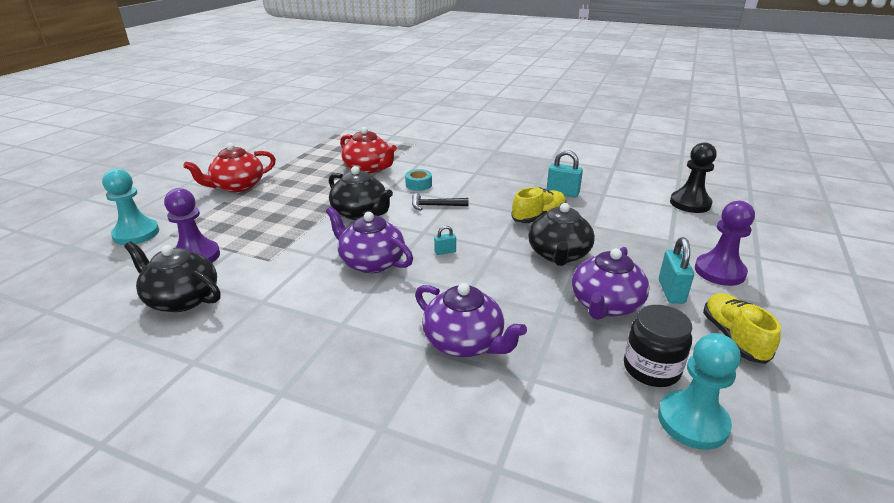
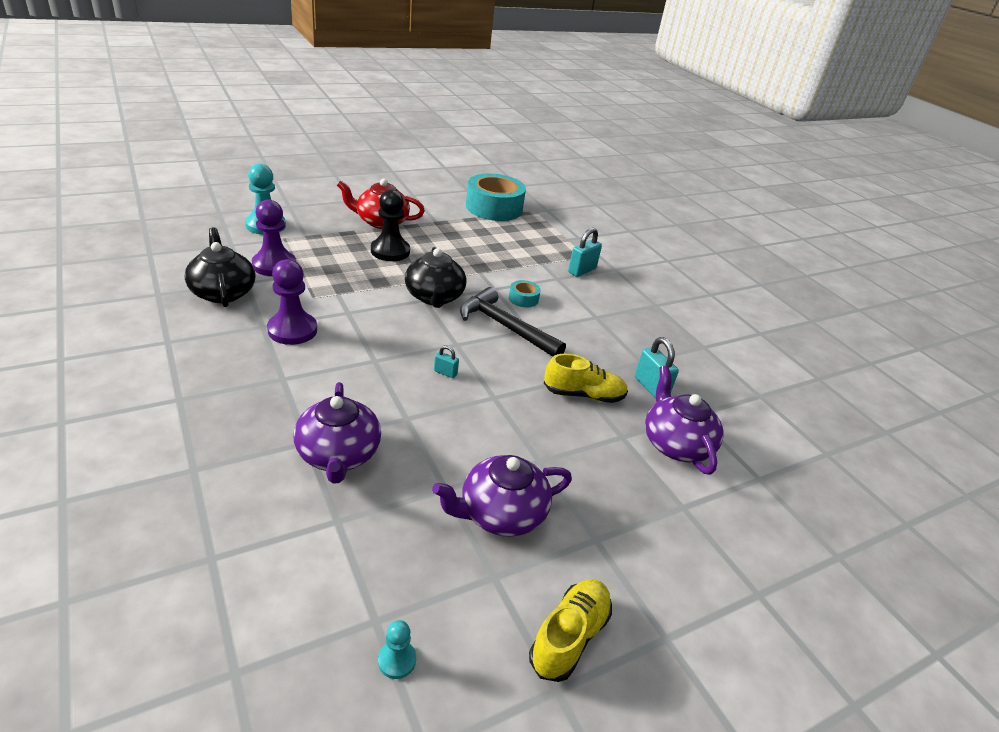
camera: 35 degrees right, 5 degrees up
(308, 141) = (494, 208): none -> turquoise tape
(368, 168) = (504, 259): red teapot -> none
(371, 262) = (376, 344): purple teapot -> purple teapot (675, 444)
(435, 206) = (505, 327): black hammer -> black hammer, size x1.79
(558, 254) = (539, 441): black teapot -> none
(651, 369) = (441, 594): black jar -> none
(671, 291) = (586, 551): turquoise padlock -> turquoise padlock (582, 270)
(690, 203) = (785, 488): black pawn -> black pawn (390, 251)
(692, 421) = (397, 660): turquoise pawn -> turquoise pawn, size x0.49
(719, 271) = (679, 573): purple pawn -> purple pawn (292, 330)

